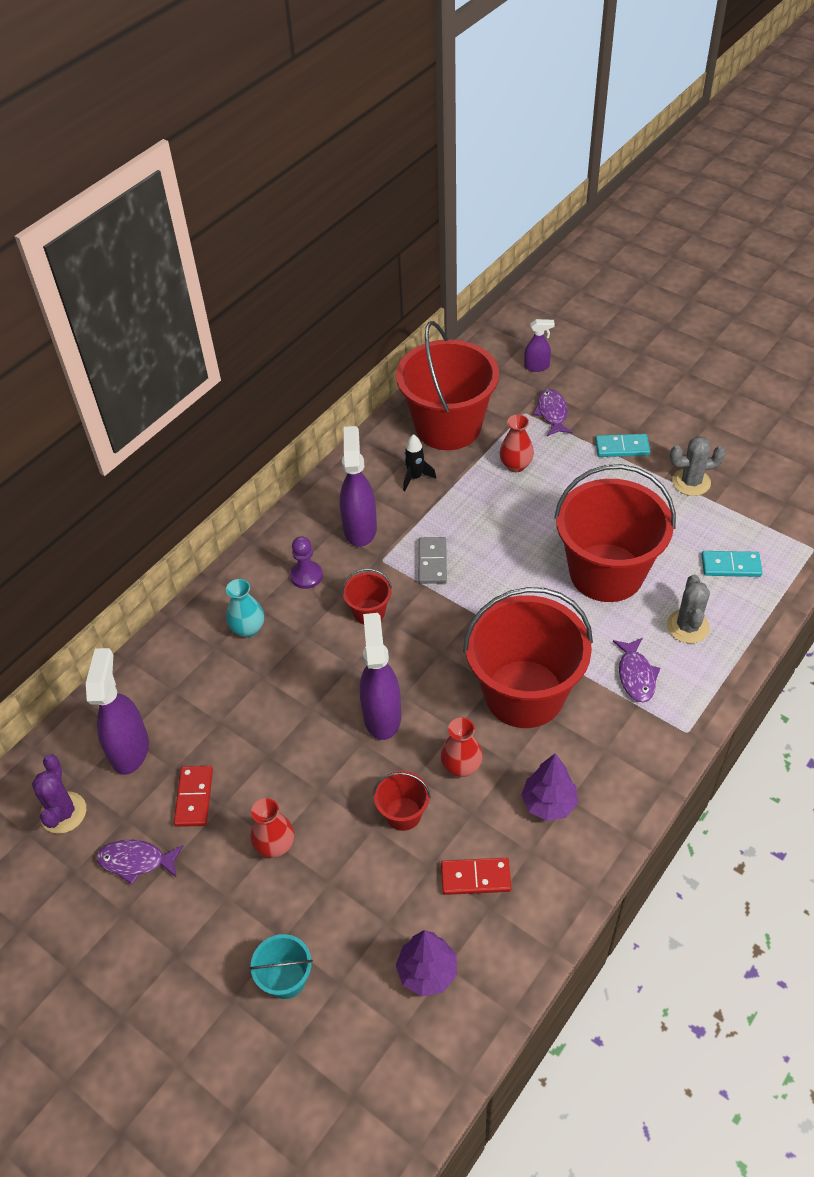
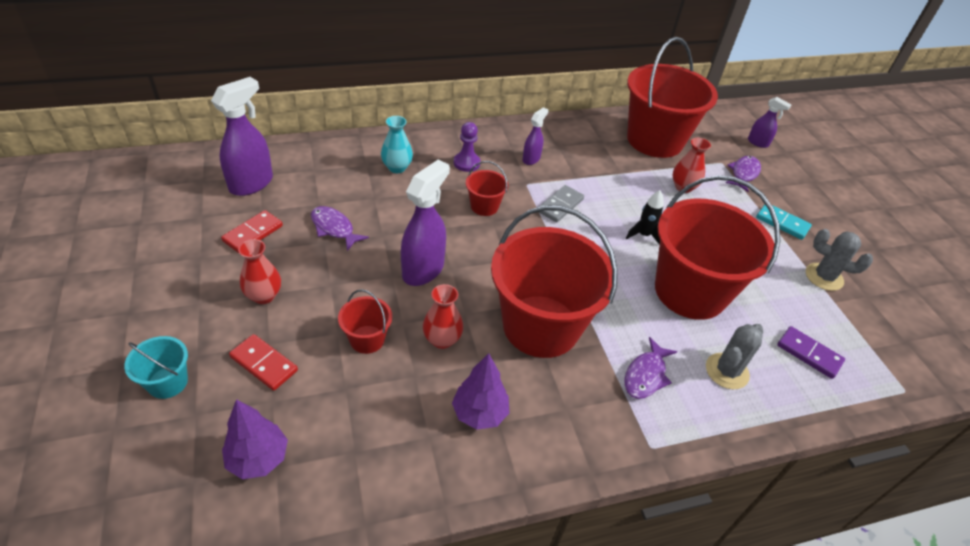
camera: 30 degrees right, 5 degrees down
(63, 813) = (175, 190): purple cactus -> none
(136, 861) = (177, 243): purple fish -> purple fish (334, 228)
(360, 528) = (531, 159): purple spray bottle -> purple spray bottle, size x0.55
(415, 477) = (600, 154): black rocket -> black rocket (643, 235)
(475, 878) = (367, 422): red domino -> red domino (264, 364)
(731, 566) = (809, 354): turquoise domino -> purple domino

